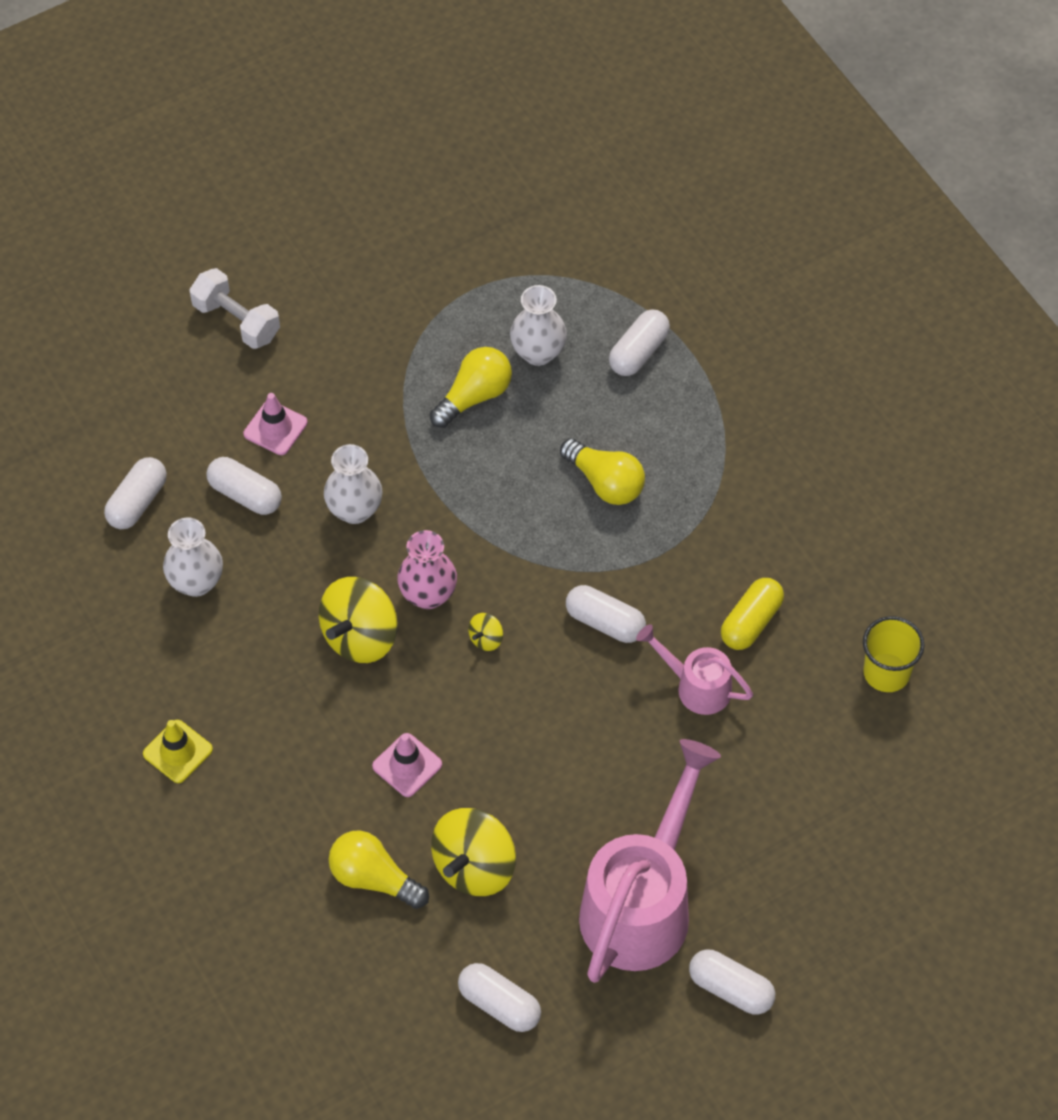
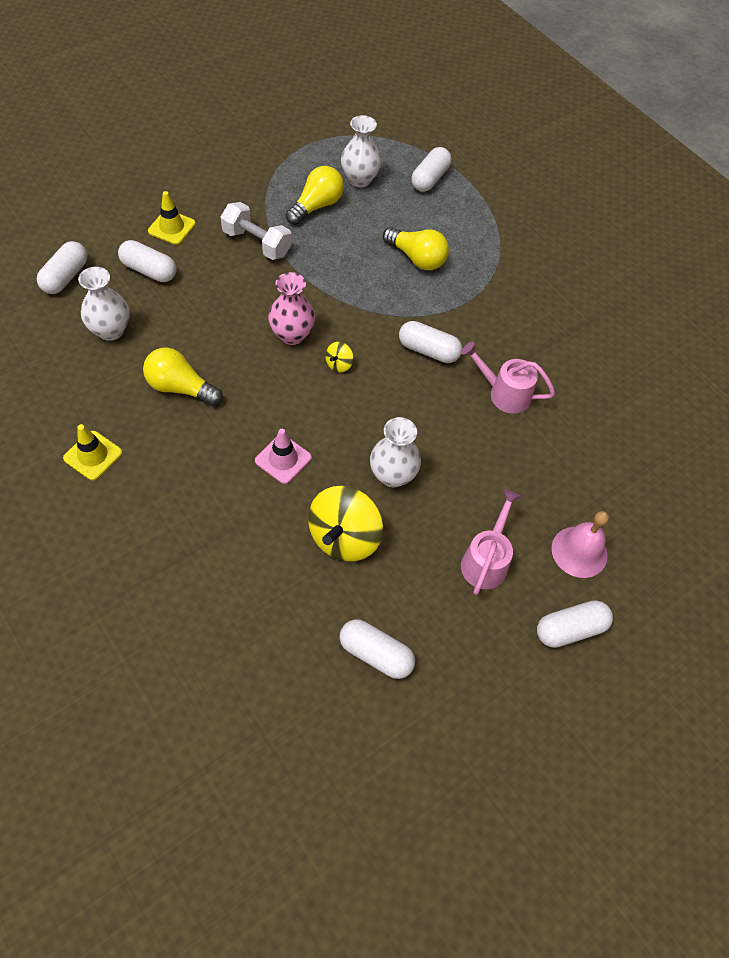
camera: 10 degrees left, 0 degrees up
(236, 321) = (142, 162): white dumbbell -> white dumbbell (257, 243)
(275, 428) = (172, 227): pink traffic cone -> yellow traffic cone
(354, 510) = (233, 279): white vase -> white vase (392, 475)
(360, 636) = (241, 365): yellow spinning top -> none
(374, 878) = (260, 551): yellow light bulb -> yellow light bulb (181, 388)
(643, 902) = (486, 560): pink watering can -> pink watering can, size x0.51
(730, 989) = (570, 629): white capsule -> white capsule turned 45 degrees counterclockwise
(751, 622) = (537, 347): yellow capsule -> none
(758, 897) = (579, 551): none -> pink bell
(886, 672) = (643, 379): yellow cup -> none

